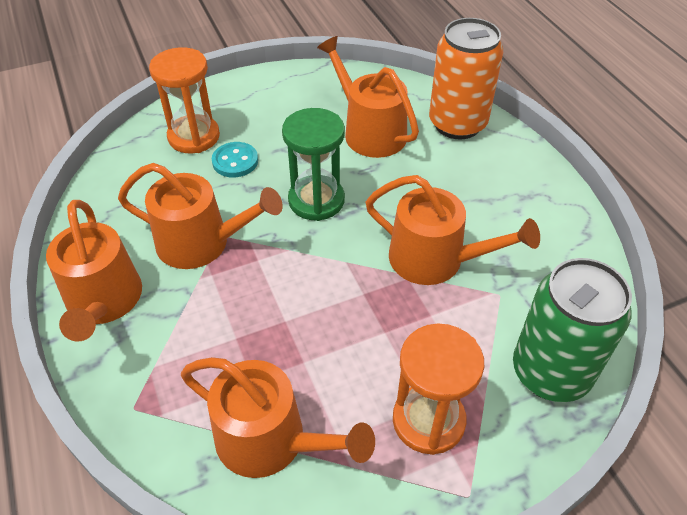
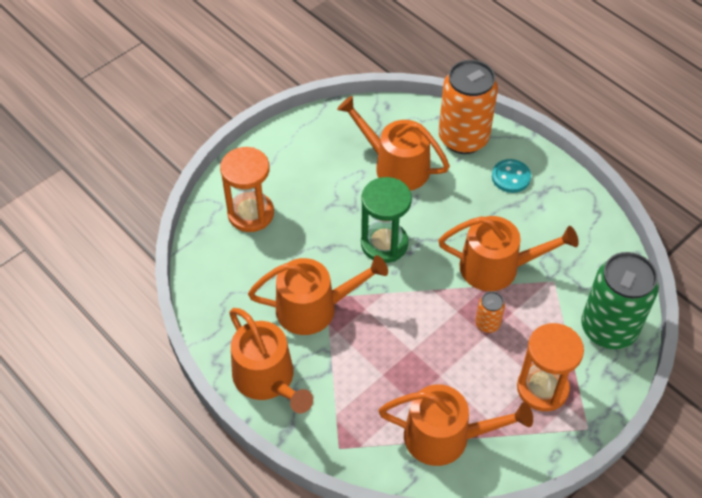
camera: 20 degrees left, 5 degrees up
(235, 161) = (299, 227): turquoise button -> turquoise button (511, 177)
(393, 319) = (487, 324): none -> orange can

